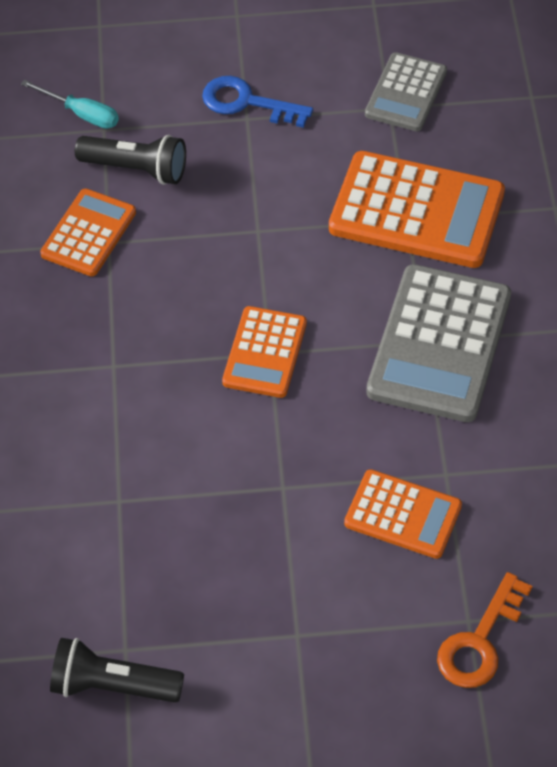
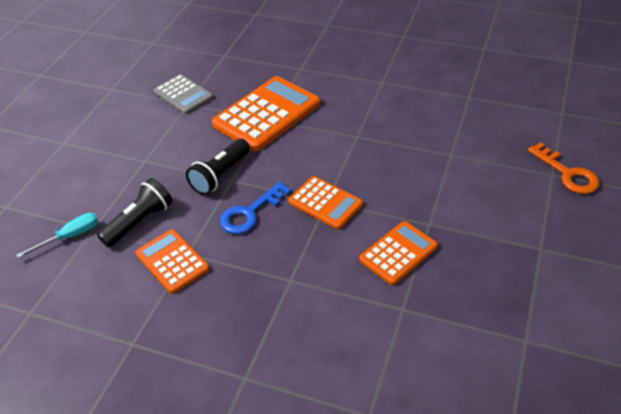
camera: 65 degrees left, 10 degrees down
(113, 685) = (553, 356): black flashlight -> black flashlight (220, 175)
(247, 102) = (133, 157): blue key -> blue key (250, 213)
(403, 515) = (471, 179): orange calculator -> orange calculator (398, 253)
(439, 344) = (362, 132): grey calculator -> none

